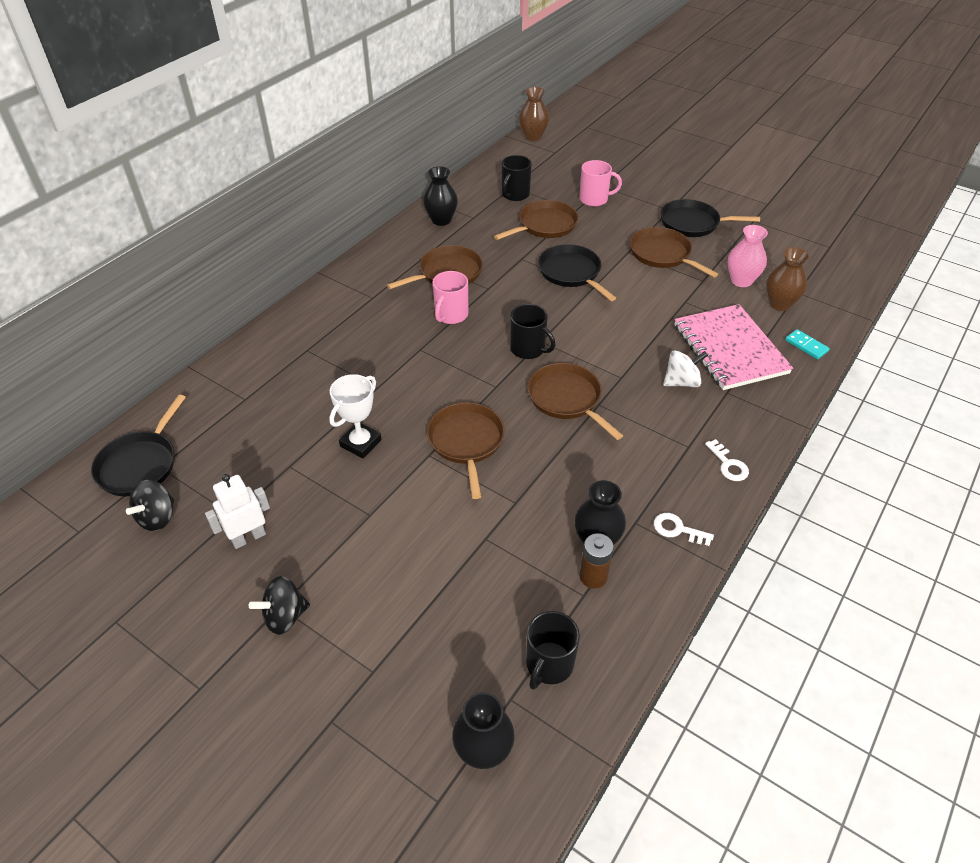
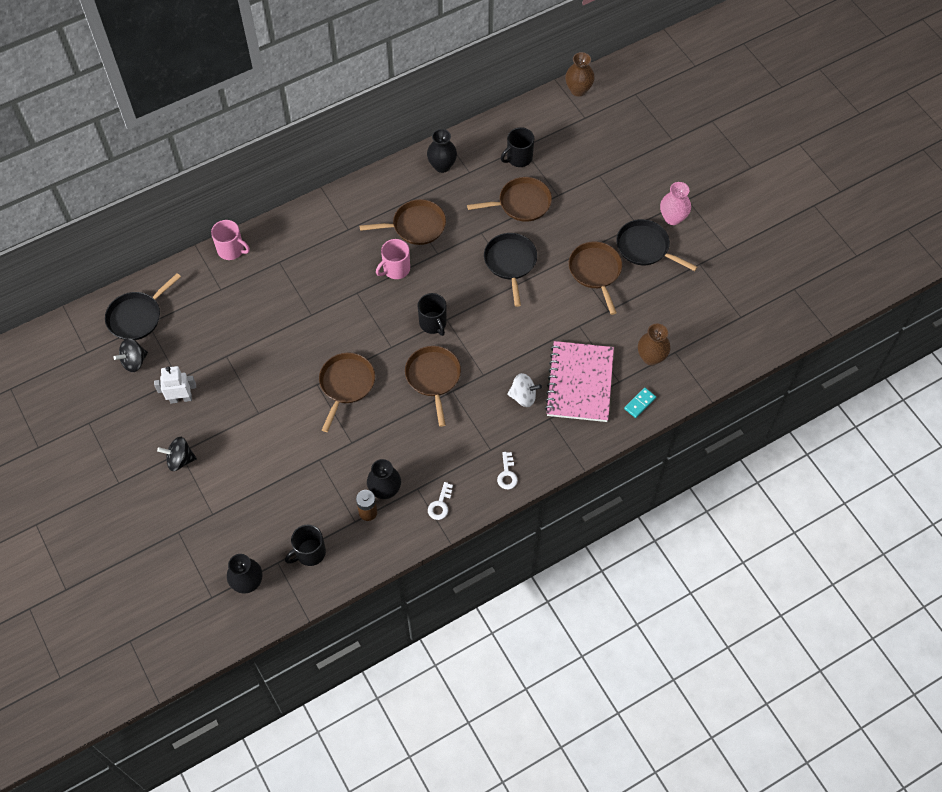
camera: 25 degrees right, 15 degrees up
(360, 443) = (278, 357): white trophy -> none
(594, 199) = (581, 188): pink mug -> pink mug (231, 250)
(677, 529) = (440, 504): white key -> white key turned 120 degrees counterclockwise
(741, 281) = (639, 323): pink vase -> pink vase (672, 218)
(806, 346) = (639, 403): turquoise domino -> turquoise domino turned 60 degrees clockwise

